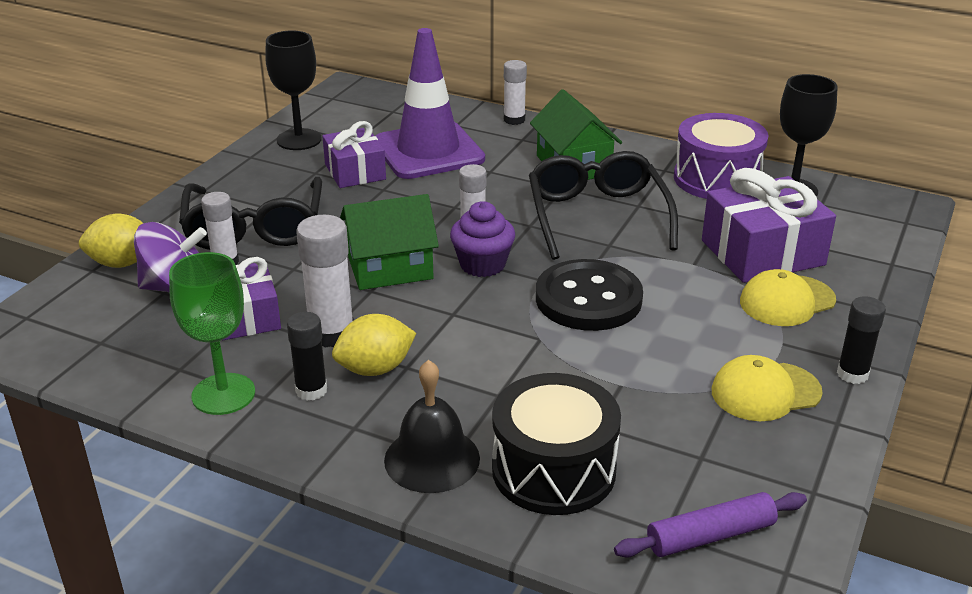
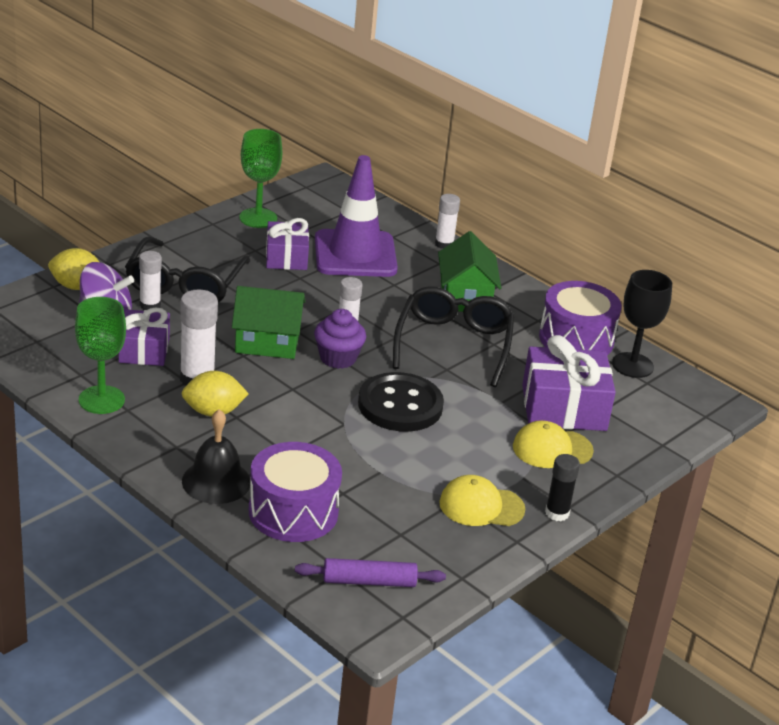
camera: 15 degrees right, 0 degrees up
(299, 140) = (258, 218): black goblet -> green goblet
(311, 390) = (161, 414): black glue stick -> none
(553, 470) = (293, 512): black drum -> purple drum

